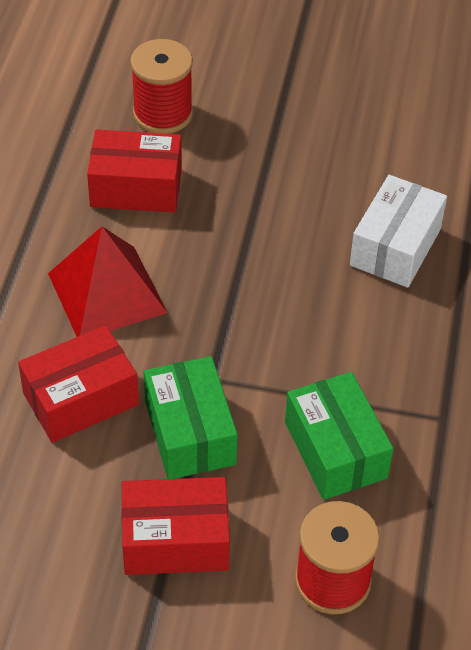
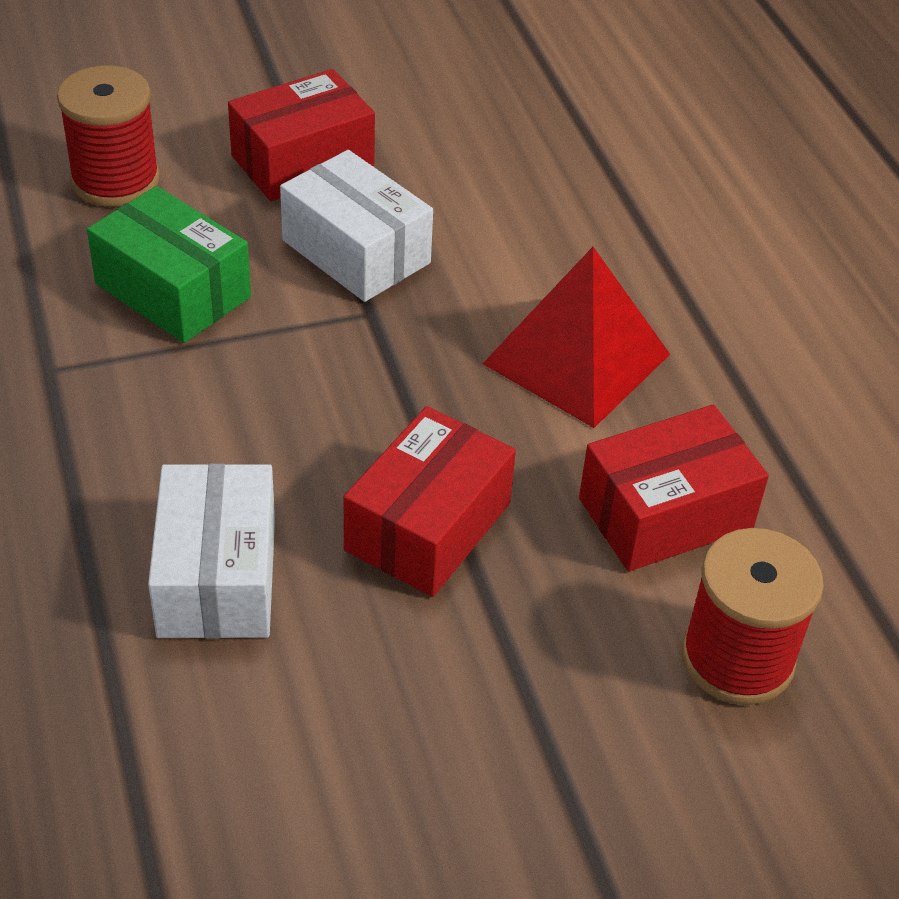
camera: 150 degrees right, 5 degrees down
(81, 399) = (504, 241): red box -> red box (428, 526)
(190, 432) = (356, 251): green box -> white box

